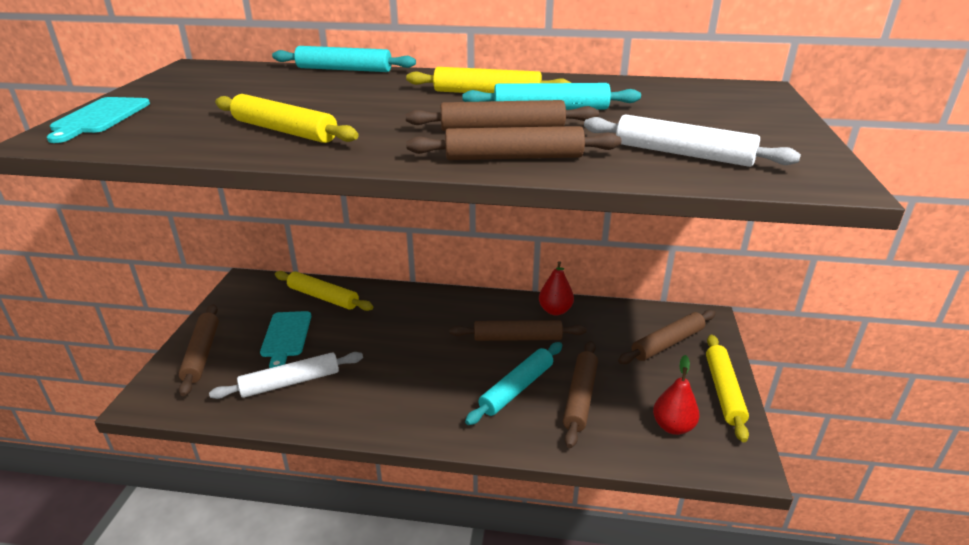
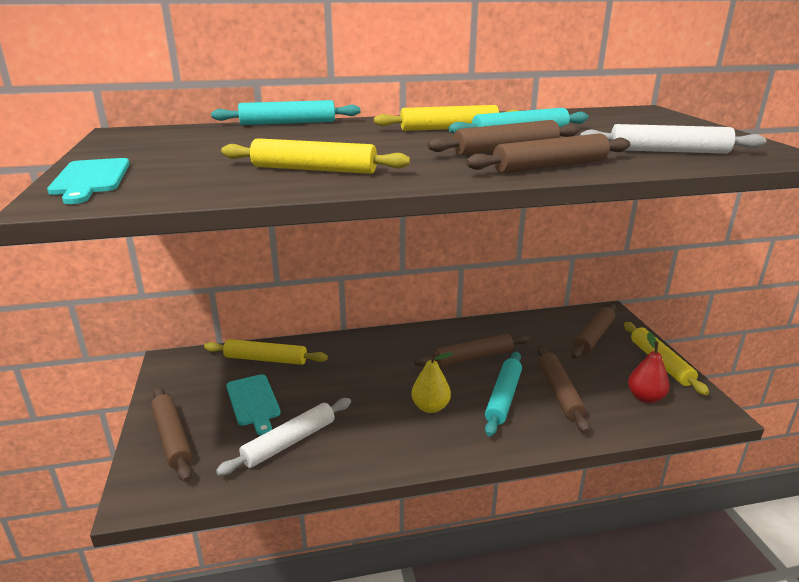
camera: 20 degrees left, 5 degrees down
(438, 380) = (430, 407): none -> yellow pear
(555, 310) = (488, 329): red pear -> none

